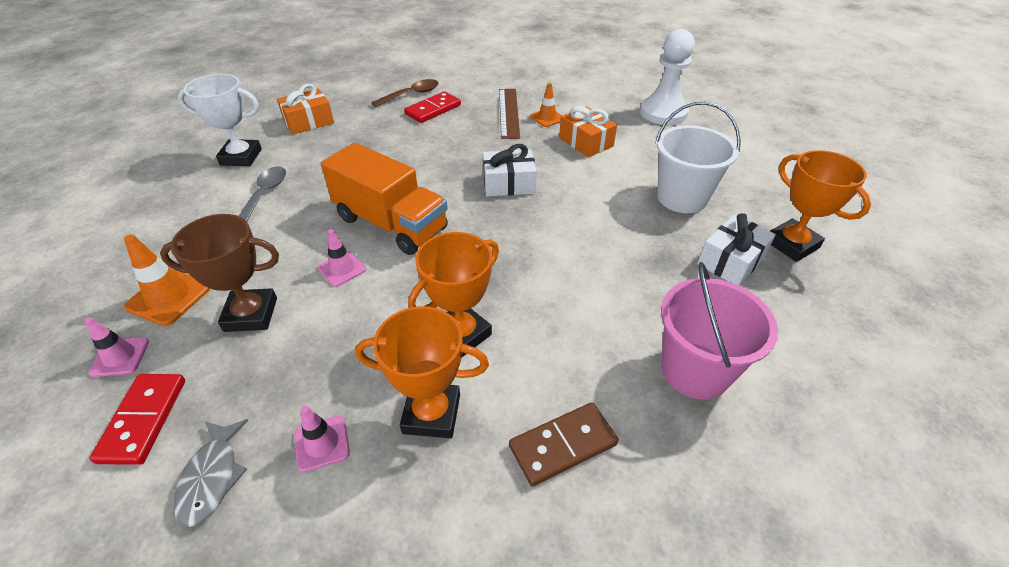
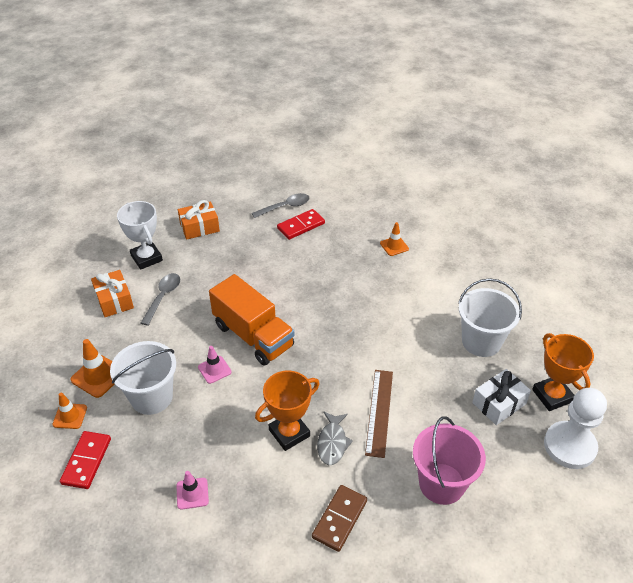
camera: 10 degrees right, 0 degrees up
(120, 357) = (70, 416): pink traffic cone -> orange traffic cone
(212, 477) = (127, 504): grey fish -> grey fish (332, 443)
(241, 157) = (146, 258): white trophy -> white trophy turned 45 degrees clockwise
(251, 314) = (151, 397): brown trophy -> white bucket
(411, 95) = (285, 207): brown spoon -> grey spoon
(431, 413) = (261, 485): orange trophy -> none
(508, 184) = (348, 310): white gift -> none
(509, 112) = (363, 236): brown ruler -> brown ruler (379, 412)
(563, 445) = (340, 519): brown domino -> brown domino turned 45 degrees counterclockwise
(586, 142) = (420, 276): orange gift -> orange gift (114, 300)
(663, 113) = (495, 252): white pawn -> white pawn (569, 446)

